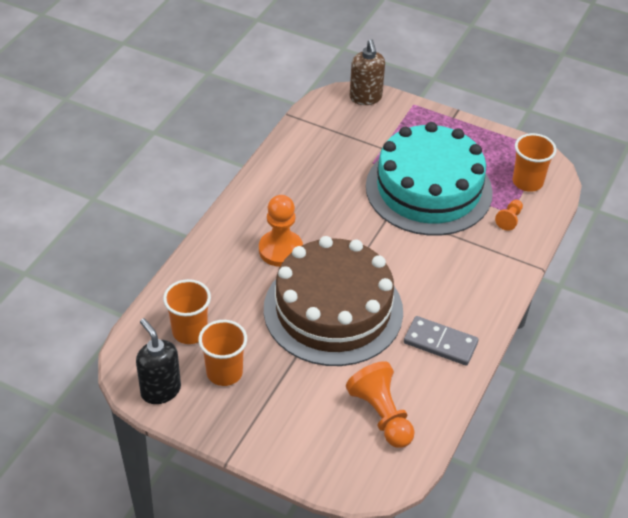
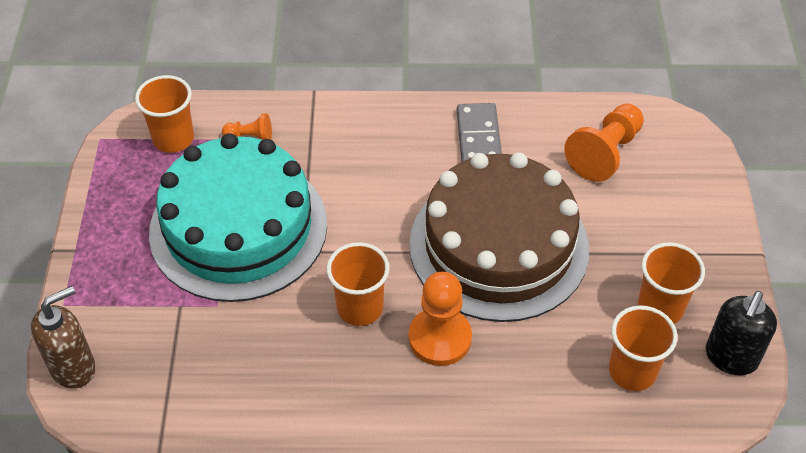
camera: 115 degrees left, 5 degrees up
(328, 222) = (360, 308): none -> orange cup

